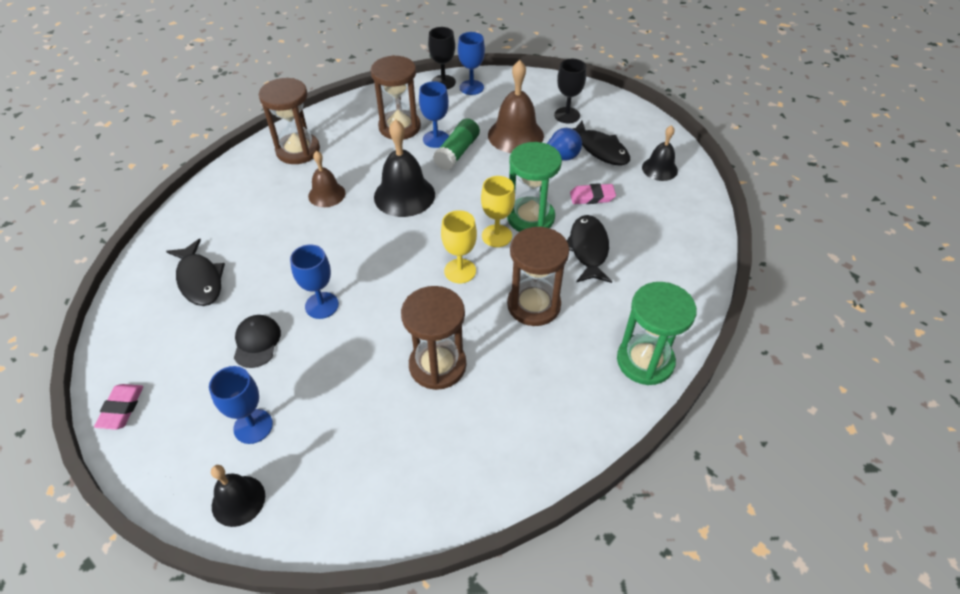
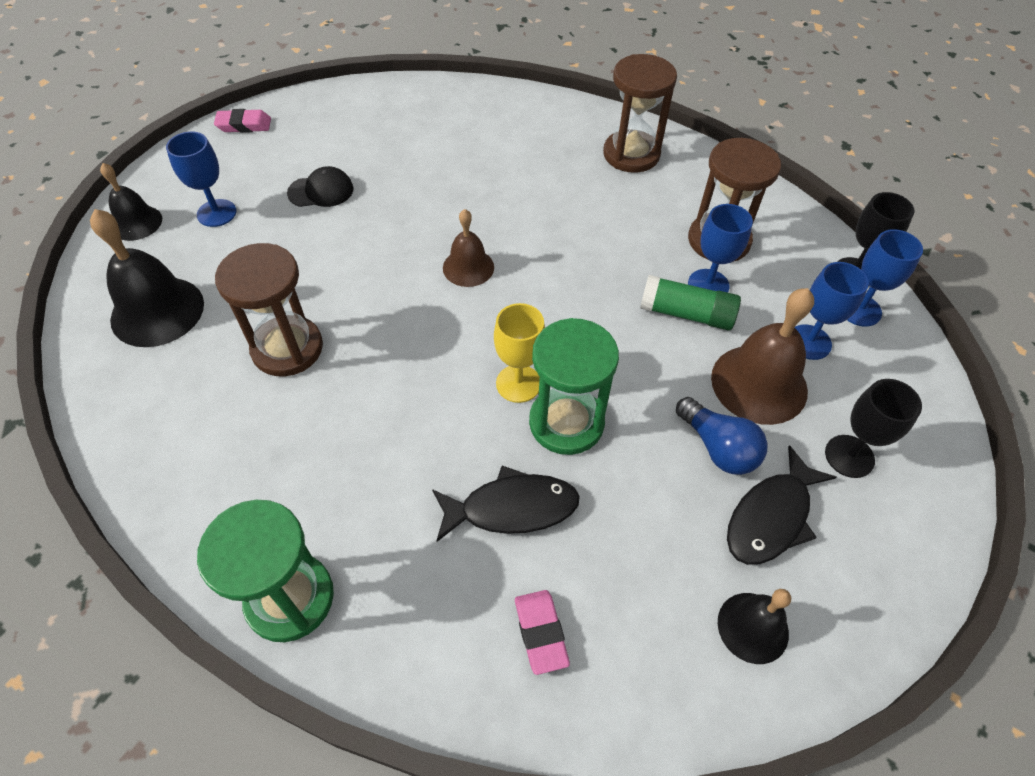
camera: 80 degrees right, 5 degrees up
(200, 280) = (403, 130): black fish -> none
(322, 305) = (374, 229): blue goblet -> blue goblet (809, 342)
(326, 194) = (557, 196): brown bell -> brown bell (468, 267)
(404, 195) = (576, 269): black bell -> black bell (157, 311)
(460, 271) = (444, 349): yellow goblet -> none
(533, 305) = (390, 442): brown hourglass -> none
(592, 197) = (637, 508): pink eraser -> pink eraser (541, 633)

